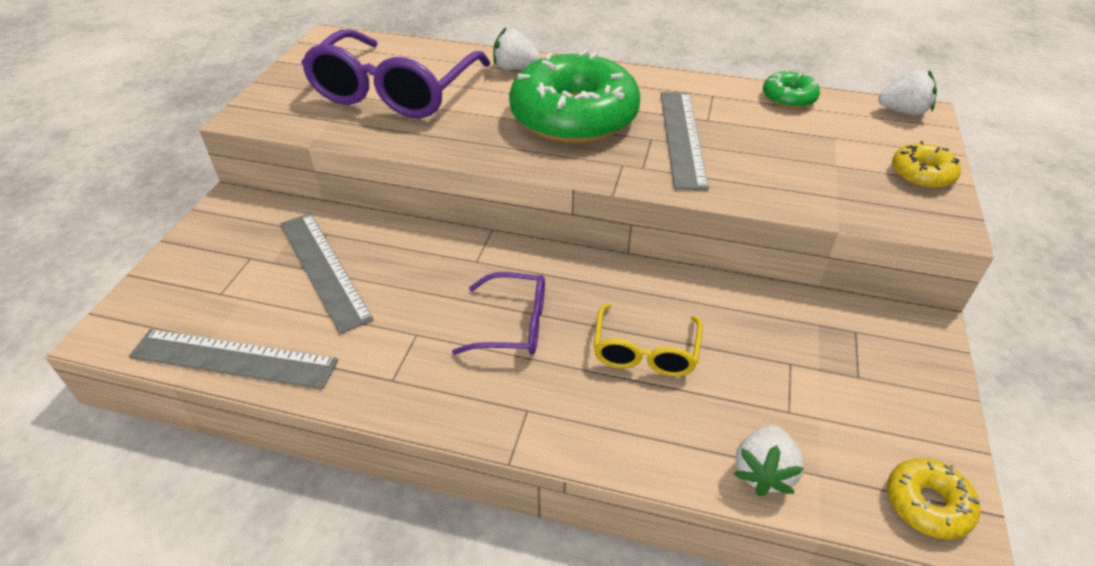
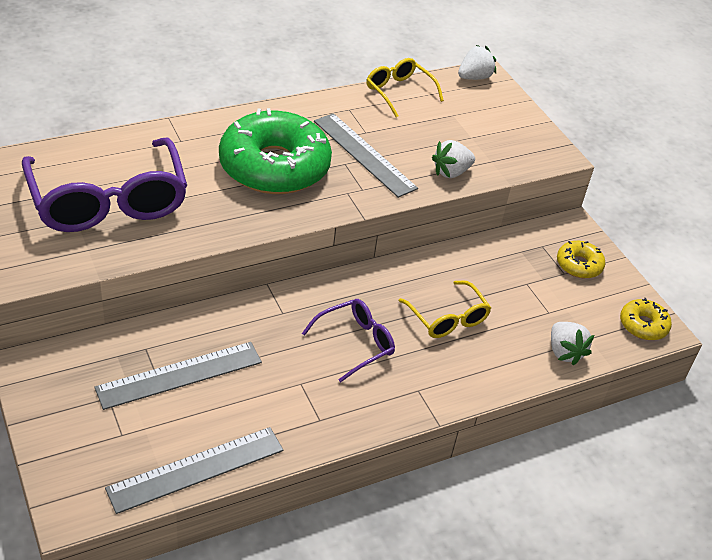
camera: 45 degrees left, 0 degrees up
(323, 269) = (179, 375): grey ruler -> grey ruler turned 45 degrees counterclockwise
(515, 68) = (181, 139): white strawberry -> white strawberry (451, 172)
(788, 98) = (399, 92): green donut -> yellow glasses
(922, 174) = (521, 124): yellow donut -> yellow donut (579, 265)

